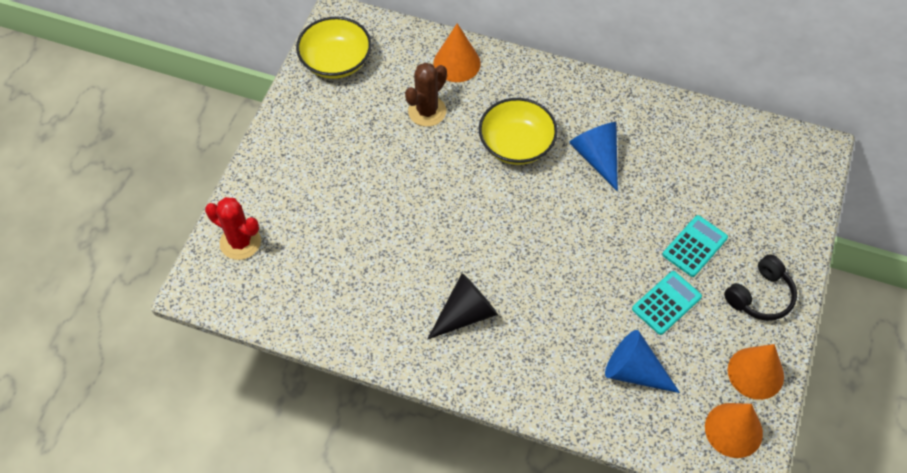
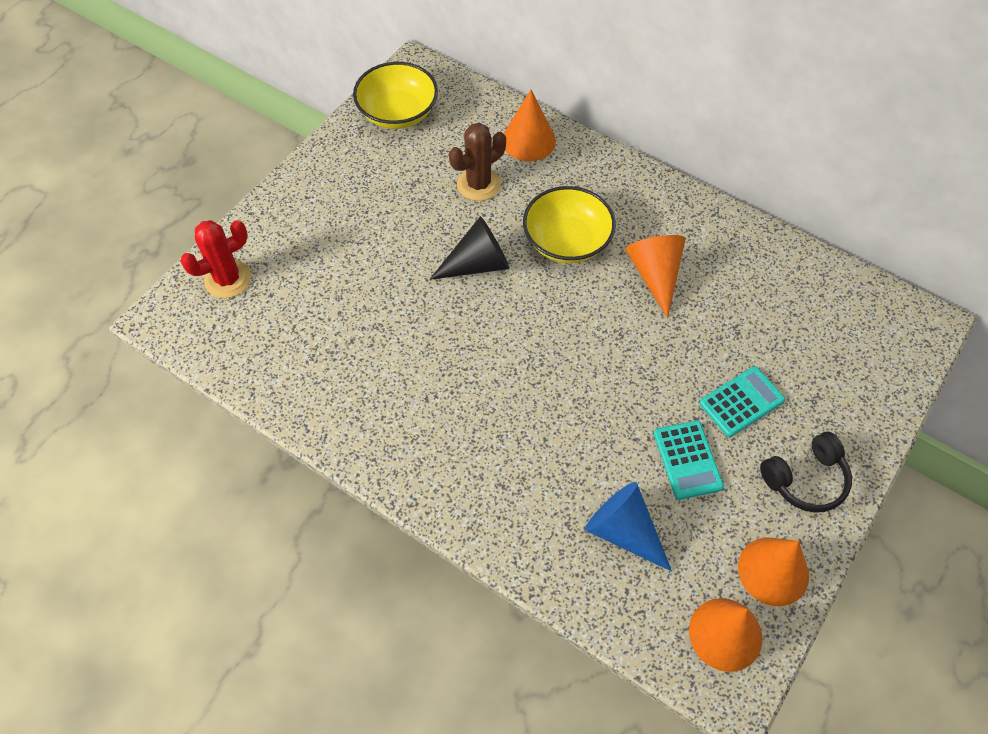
camera: 15 degrees right, 0 degrees up
(240, 242) = (228, 279): red cactus -> red cactus turned 75 degrees counterclockwise
(466, 313) = (447, 415): black cone -> black cone (478, 264)
(596, 157) = (655, 275): blue cone -> orange cone
(666, 303) = (687, 460): turquoise calculator -> turquoise calculator turned 105 degrees clockwise

